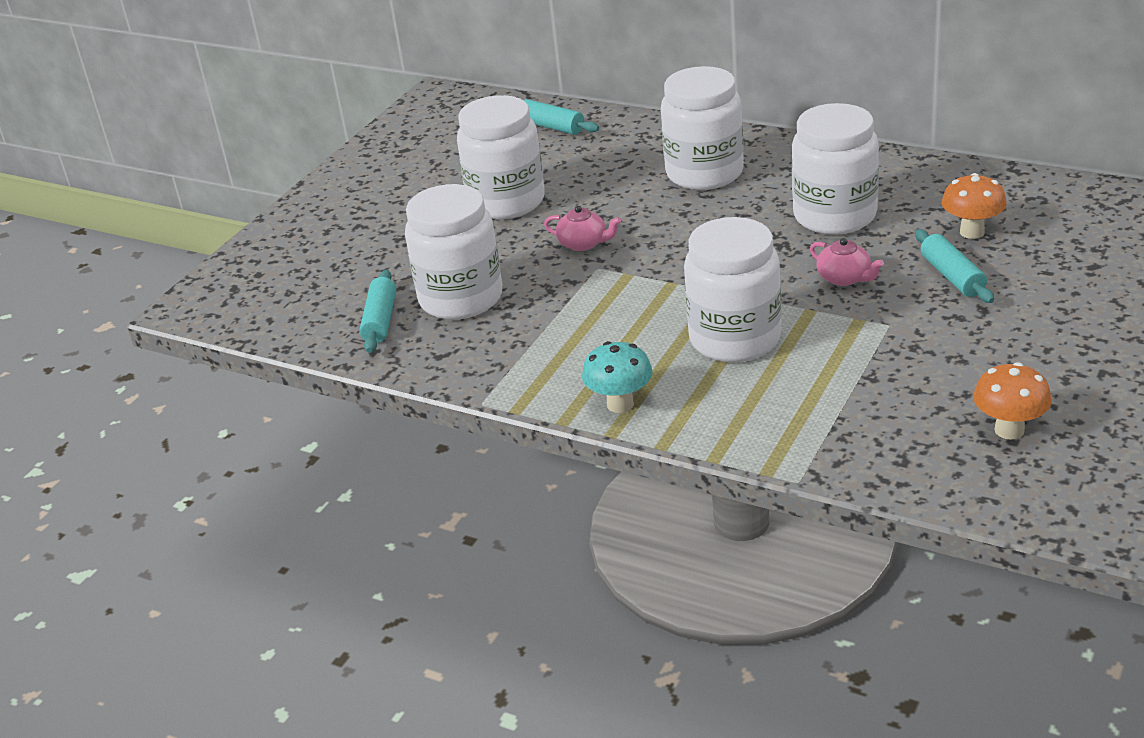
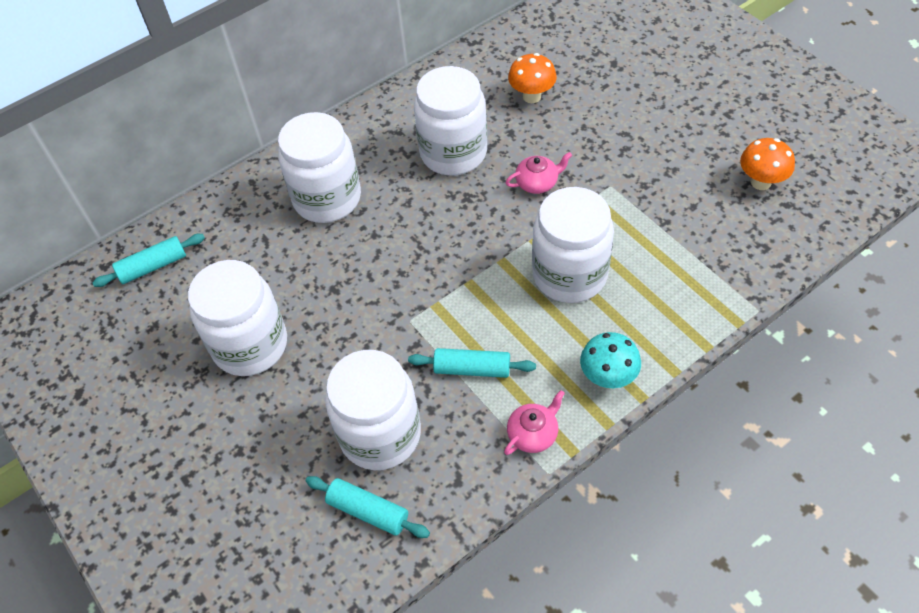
camera: 65 degrees left, 20 degrees up
(583, 243) = (365, 316): pink teapot -> pink teapot (533, 434)
(952, 276) = (576, 130): turquoise rolling pin -> turquoise rolling pin (472, 369)

